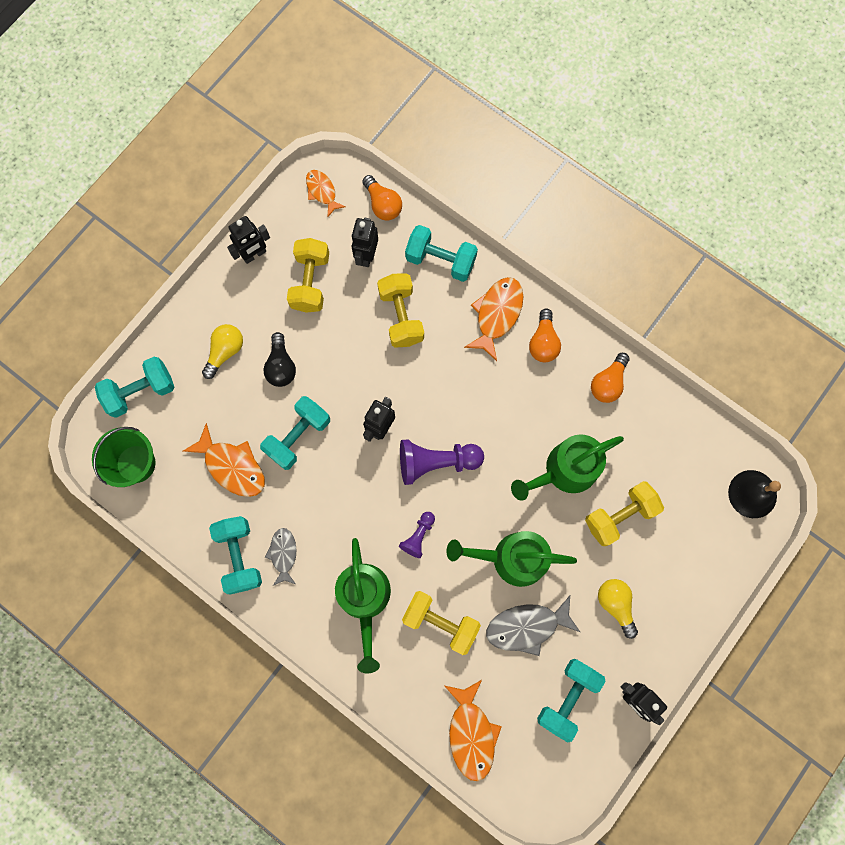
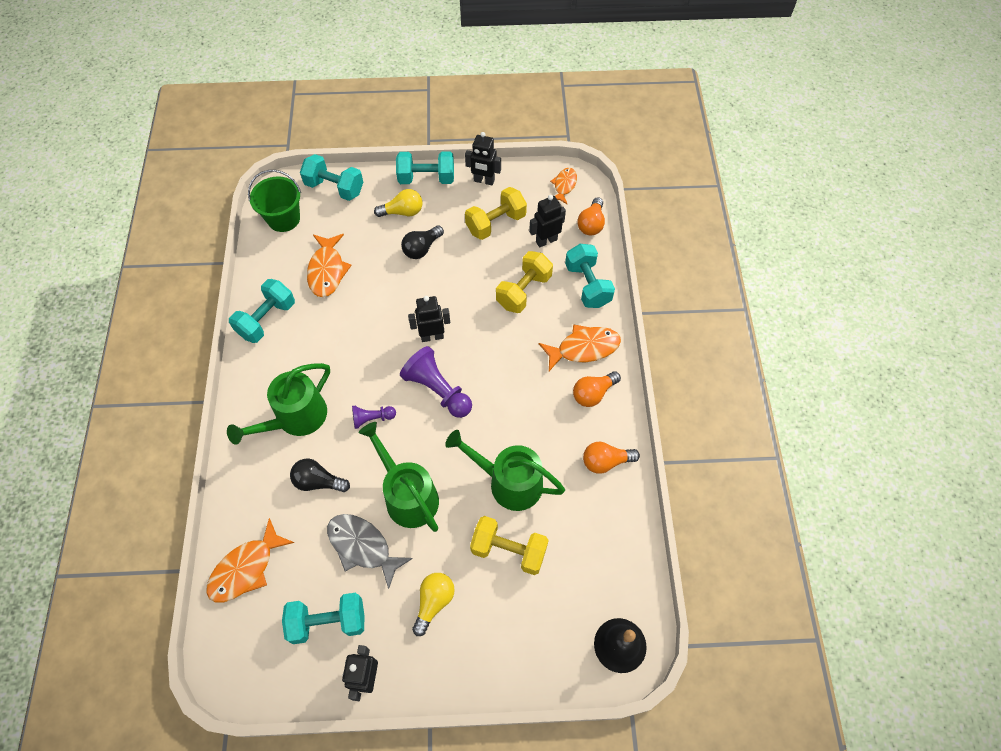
camera: 50 degrees right, 15 degrees down
(283, 554) = (289, 344): grey fish -> none
(298, 436) = (381, 293): turquoise dumbbell -> turquoise dumbbell (426, 178)
(440, 622) = (318, 481): yellow dumbbell -> black light bulb

